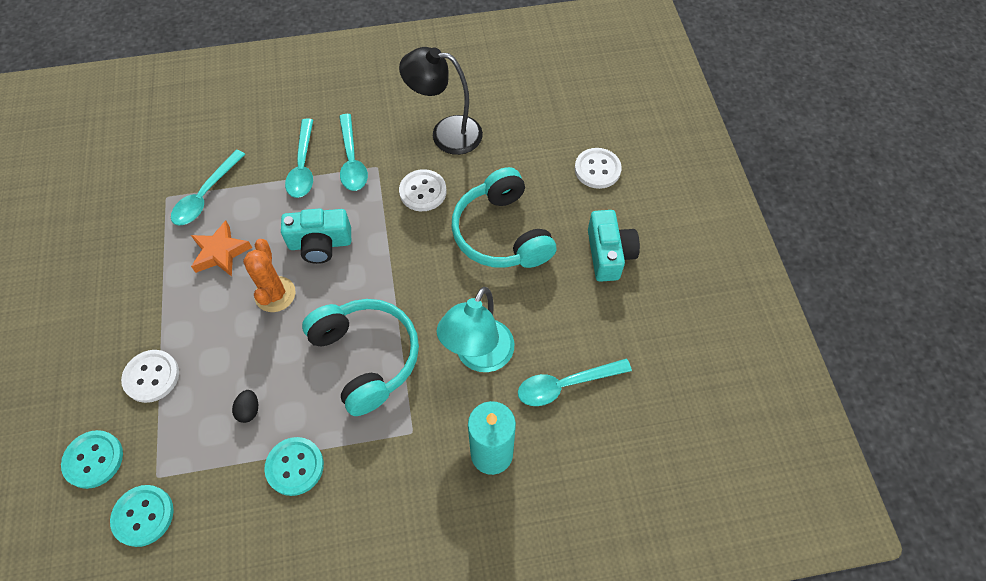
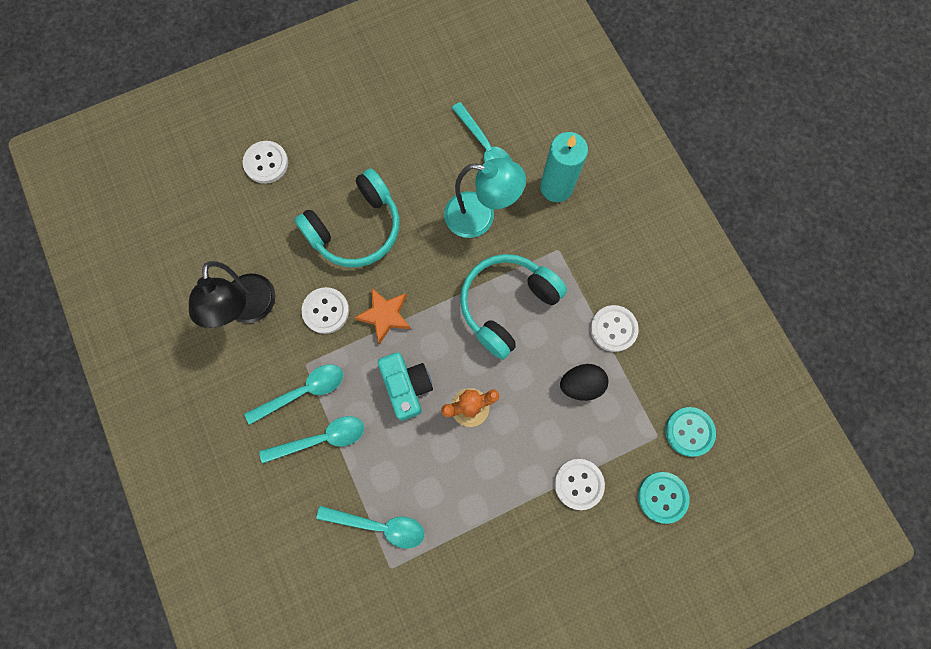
camera: 105 degrees left, 15 degrees up
(220, 253) = (440, 479): orange star -> orange star (385, 316)
(249, 410) = (581, 384): black egg -> black egg, size x1.68
(295, 467) = (613, 329): turquoise button -> white button
(609, 254) = (356, 138): turquoise camera -> none

